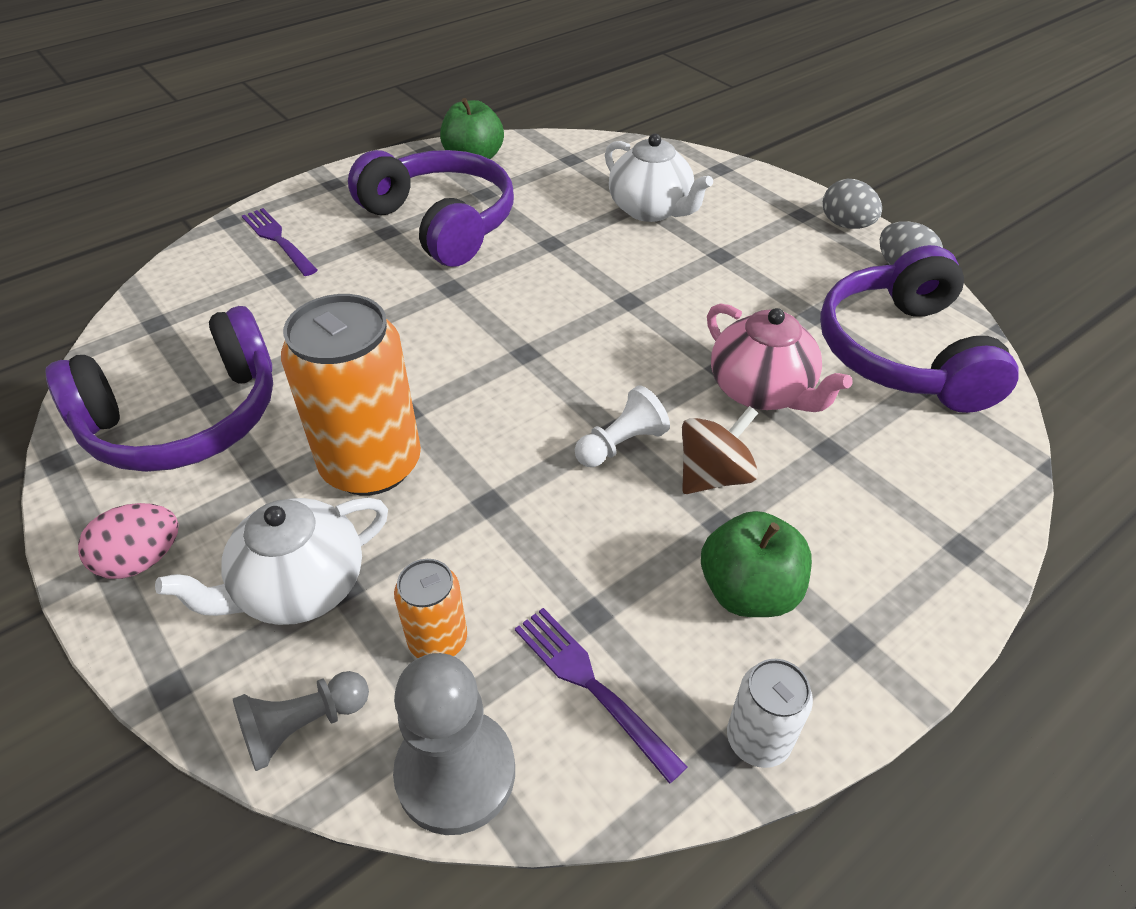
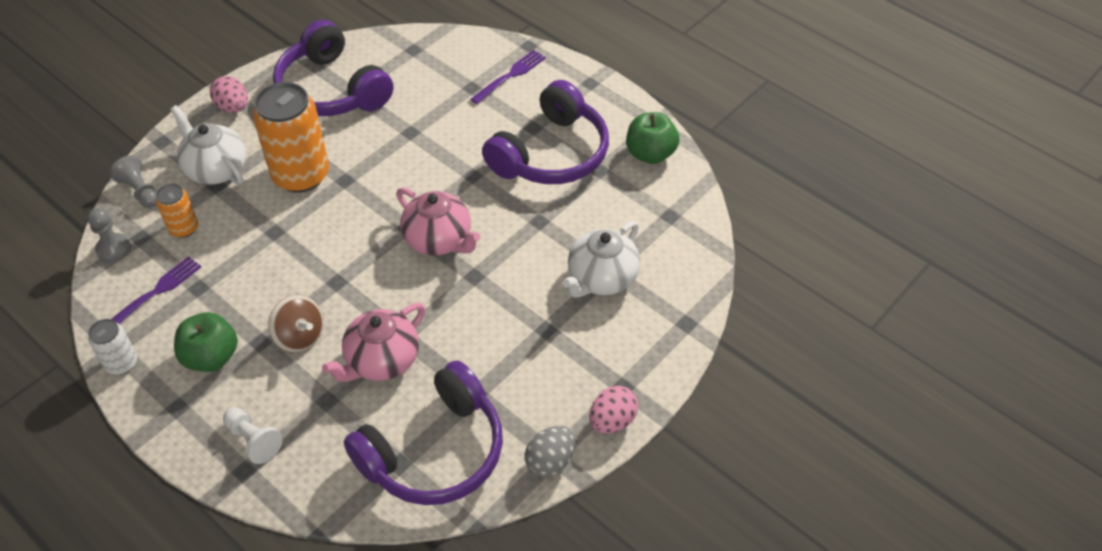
camera: 80 degrees right, 5 degrees up
(455, 773) = (114, 249): grey pawn -> grey pawn, size x0.62
(558, 325) = (439, 240): none -> pink teapot
(621, 444) = (324, 287): white pawn -> white pawn (253, 440)
(846, 225) = (612, 421): grey egg -> pink egg
(902, 353) = (434, 451): purple headphones -> purple headphones turned 150 degrees clockwise

